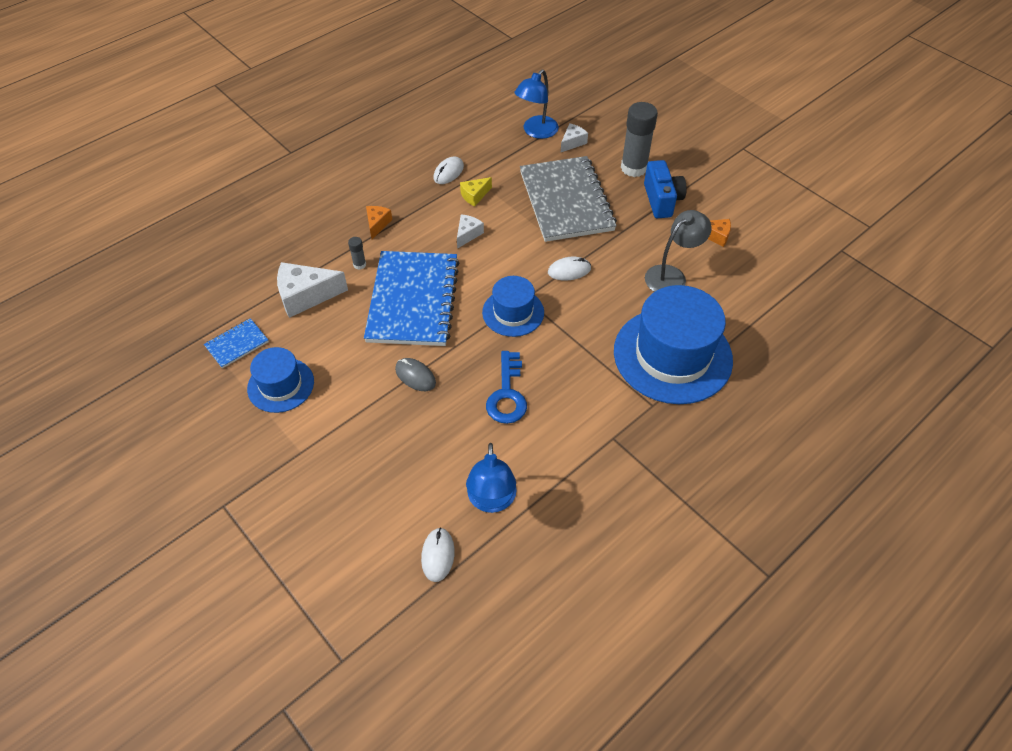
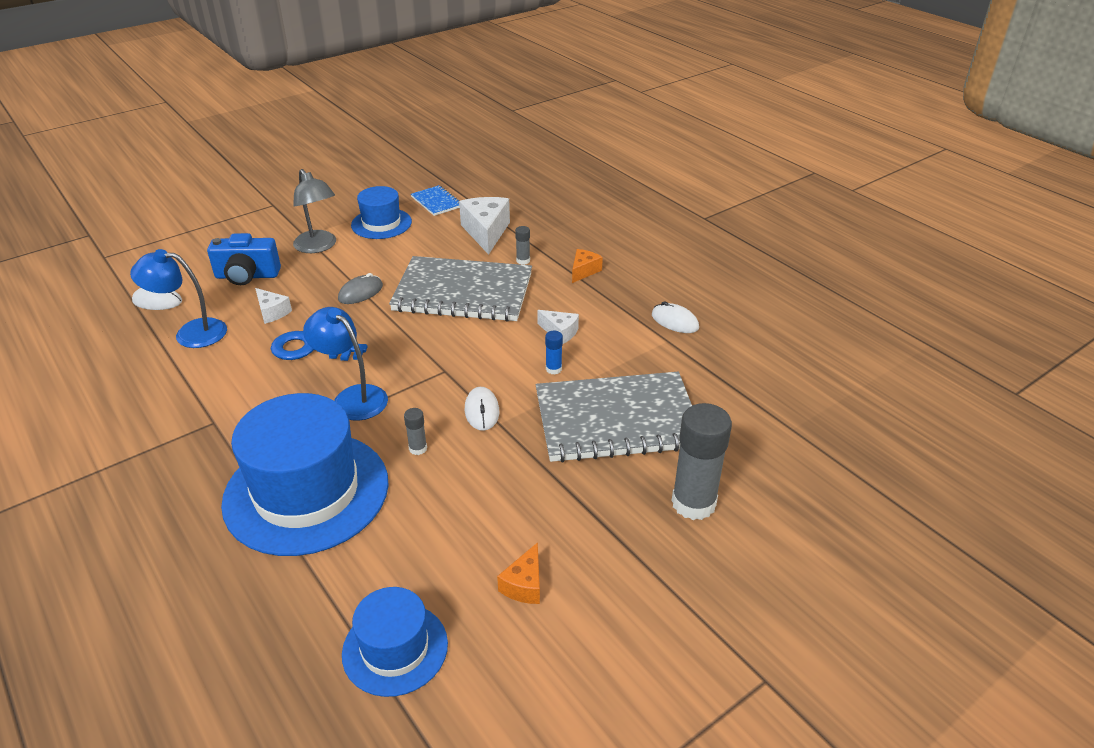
camera: 95 degrees right, 15 degrees down
(377, 224) = (584, 271): orange cheese -> orange cheese turned 75 degrees counterclockwise
(413, 300) = (463, 292): blue notebook -> grey notebook
(474, 195) = (630, 340): yellow cheese -> none
(513, 312) = (425, 360): blue hat -> blue hat (395, 648)
(515, 235) = (553, 369): none -> blue glue stick
(536, 132) = (771, 402): blue lamp -> blue lamp (352, 397)
(572, 142) = (750, 439): white cheese -> white cheese (272, 312)
(615, 301) = (418, 448): none -> grey glue stick
(661, 200) = (615, 527): blue camera -> blue camera (247, 276)
(671, 275) = (449, 514): grey lamp -> grey lamp (318, 247)

